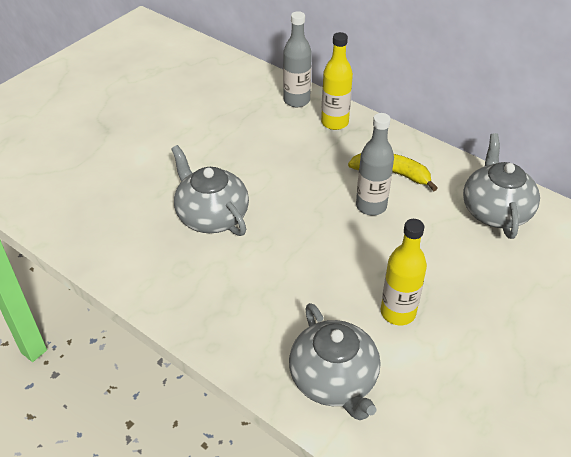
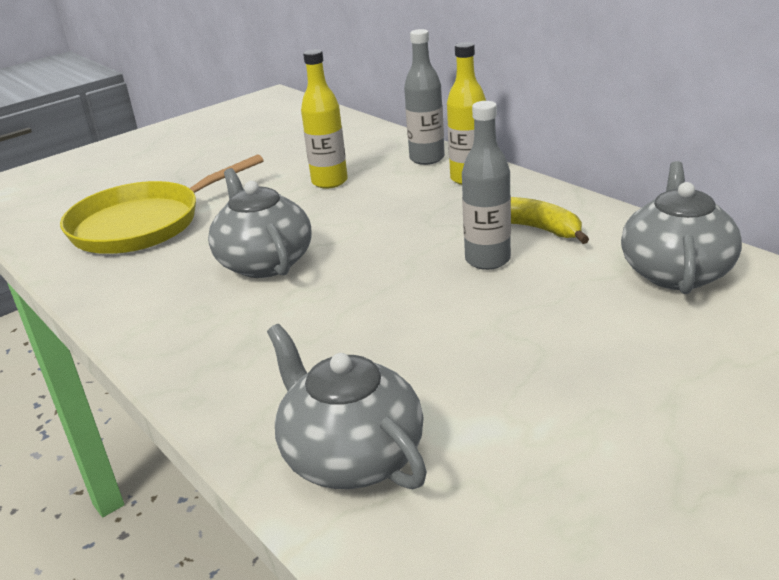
camera: 15 degrees right, 15 degrees down
(97, 180) = (142, 224): none -> yellow pan
(334, 380) = (351, 456): grey teapot -> grey teapot turned 150 degrees clockwise
(398, 312) = (484, 380): yellow bottle -> yellow bottle (329, 182)

